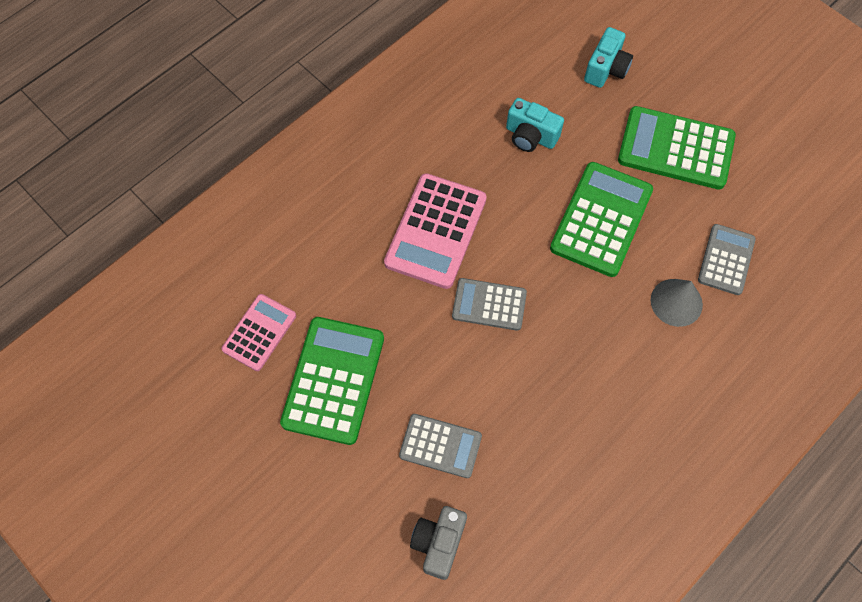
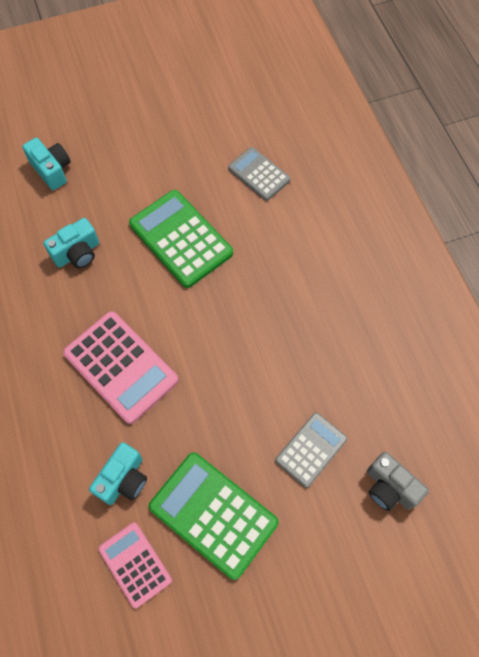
camera: 65 degrees left, 0 degrees up
(330, 286) = (123, 479): none -> turquoise camera
(489, 304) = (209, 355): grey calculator -> none
(675, 148) = (151, 159): green calculator -> none
(676, 302) = (275, 223): grey cone -> none

